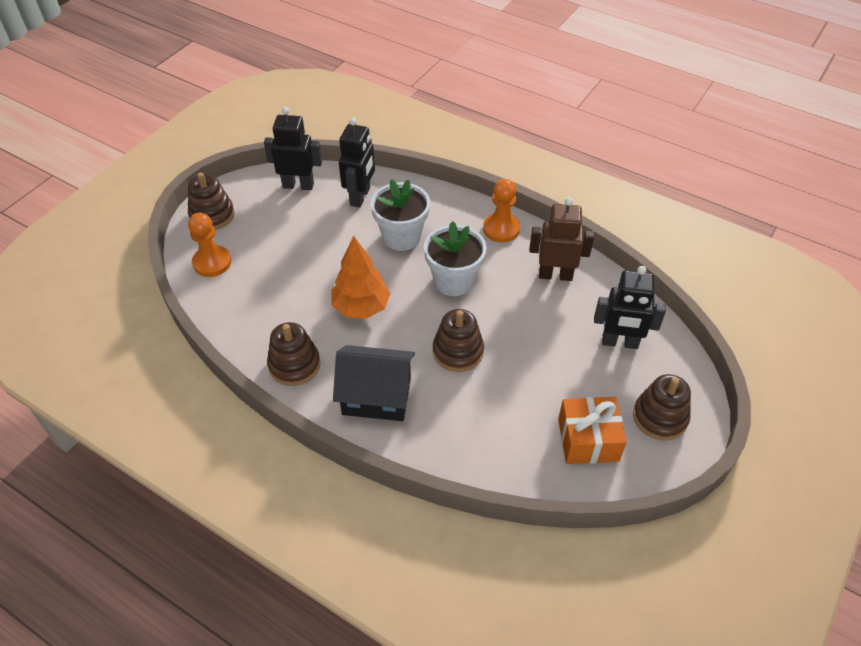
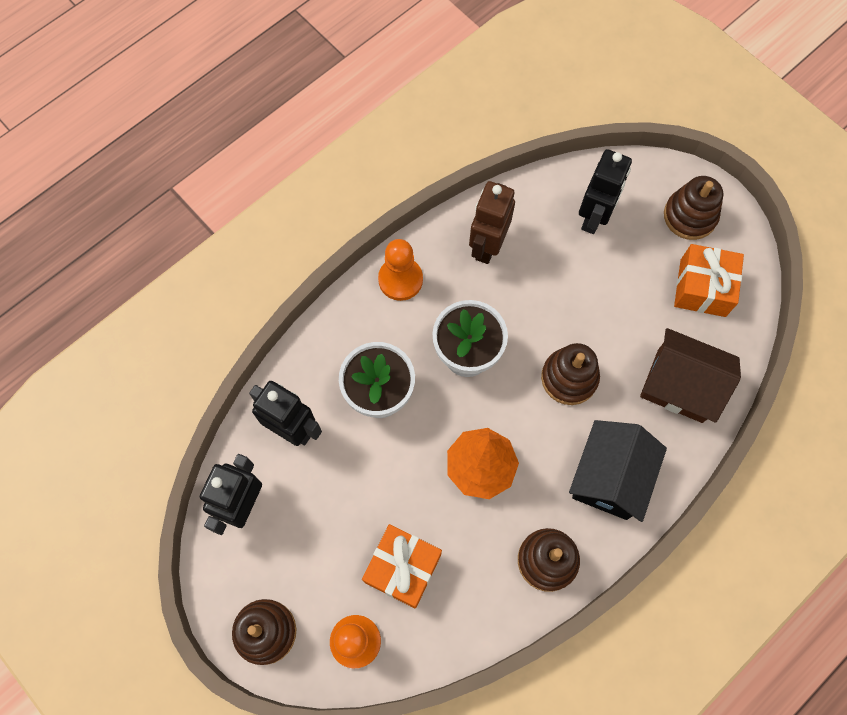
camera: 75 degrees left, 20 degrees up
(270, 277) = (402, 568): none -> orange gift
(480, 436) = (680, 385): none -> brown house

